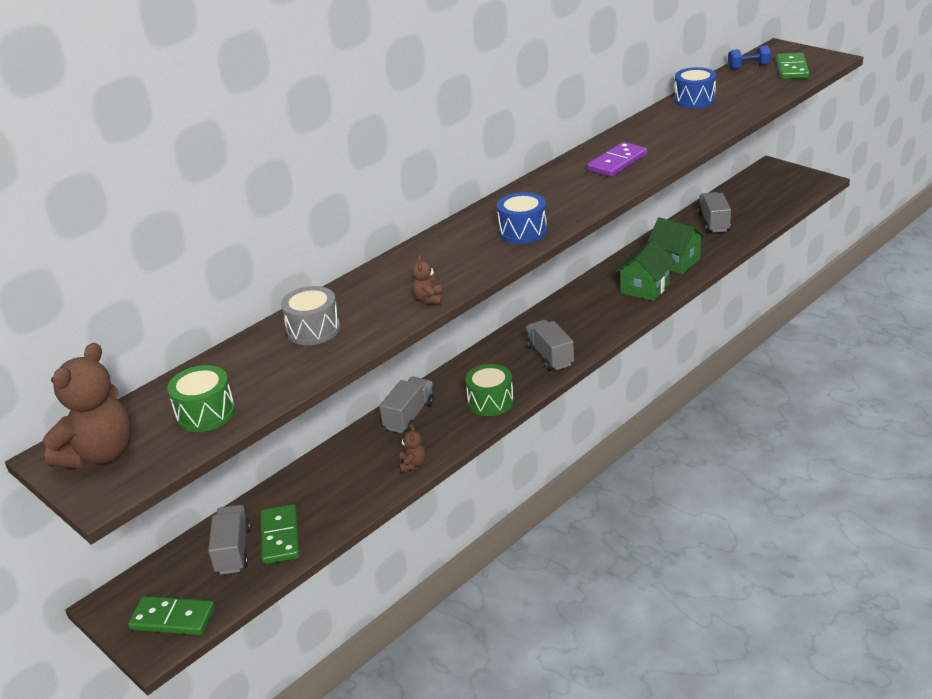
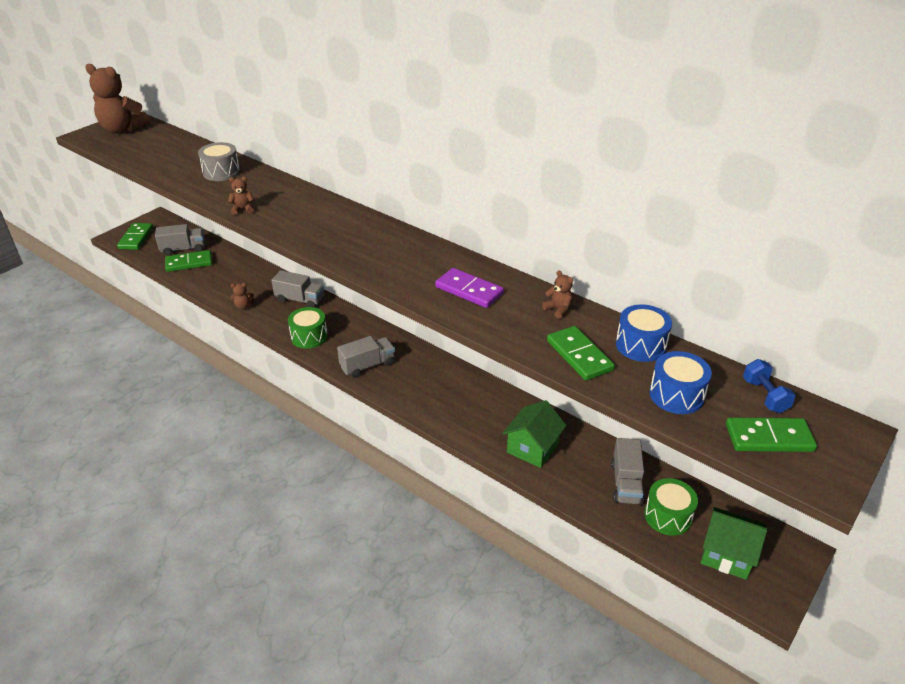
camera: 80 degrees right, 5 degrees up
(205, 413) = (144, 151): green drum -> green drum (668, 516)
(523, 231) = (337, 243): blue drum -> blue drum (676, 395)
(645, 288) = (478, 424): green house -> green house (727, 554)
(647, 127) = (558, 309): none -> brown teddy bear
(710, 120) = (579, 355): none -> green domino
(714, 222) = (626, 483): grey truck -> grey truck turned 105 degrees clockwise

